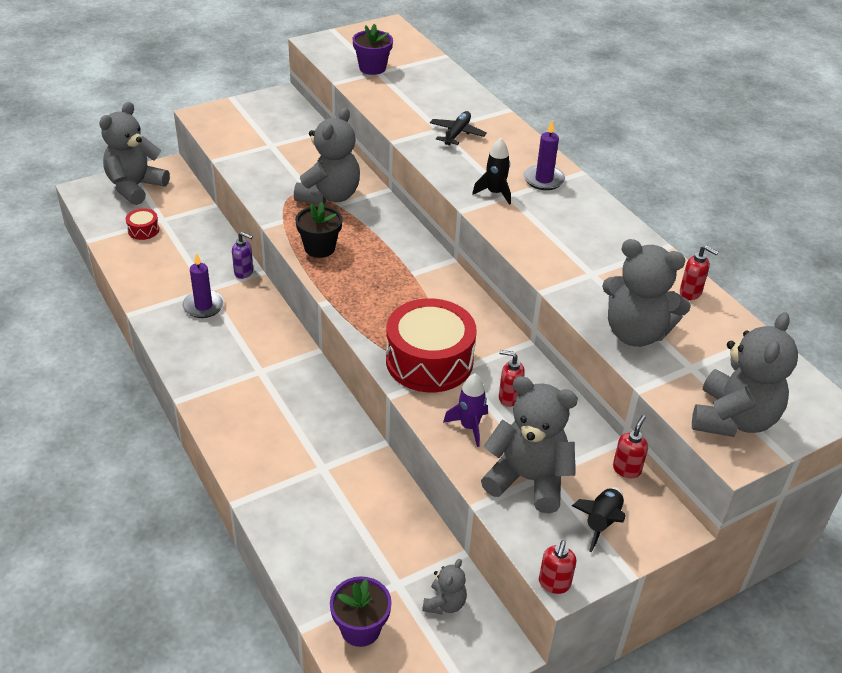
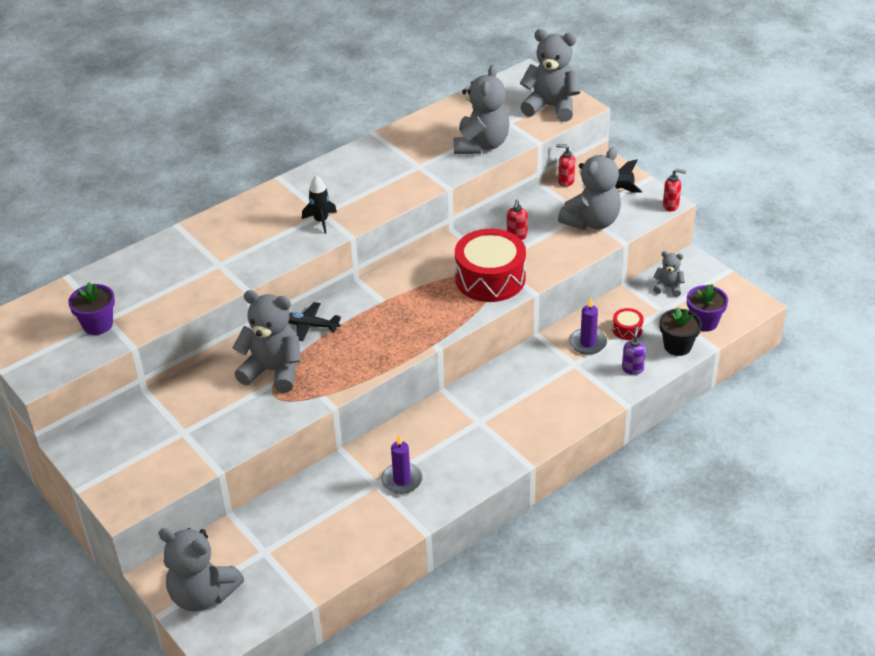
camera: 95 degrees left, 0 degrees up
(143, 230) = (286, 562): red drum -> red drum (627, 329)
(244, 272) = (344, 462): purple soap dispenser -> purple soap dispenser (632, 369)
(319, 248) = (360, 363): black flower pot -> black flower pot (677, 346)
(457, 133) = (225, 252): black plane -> black plane (310, 326)
(469, 427) = (553, 251): purple rocket -> none
(528, 479) = (591, 221): grey teddy bear -> grey teddy bear turned 150 degrees counterclockwise
(543, 180) = (294, 196): purple candle -> purple candle (588, 343)
(690, 293) = (428, 122): red soap dispenser -> none

